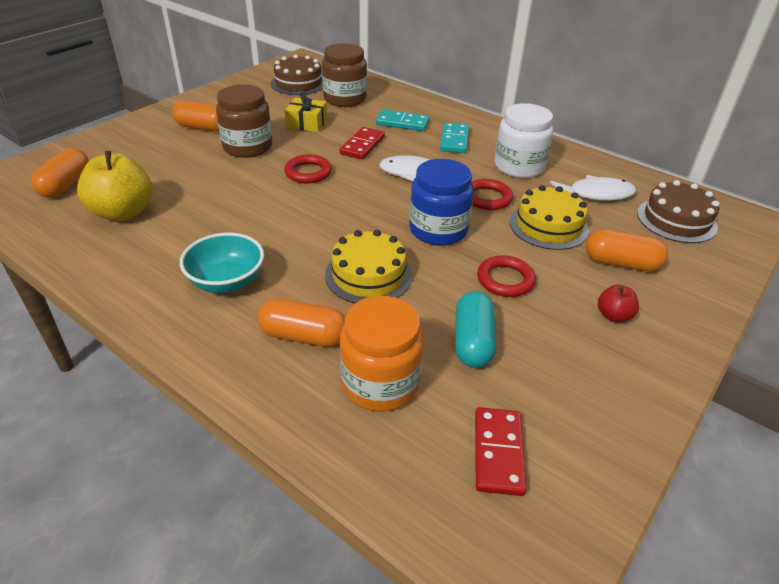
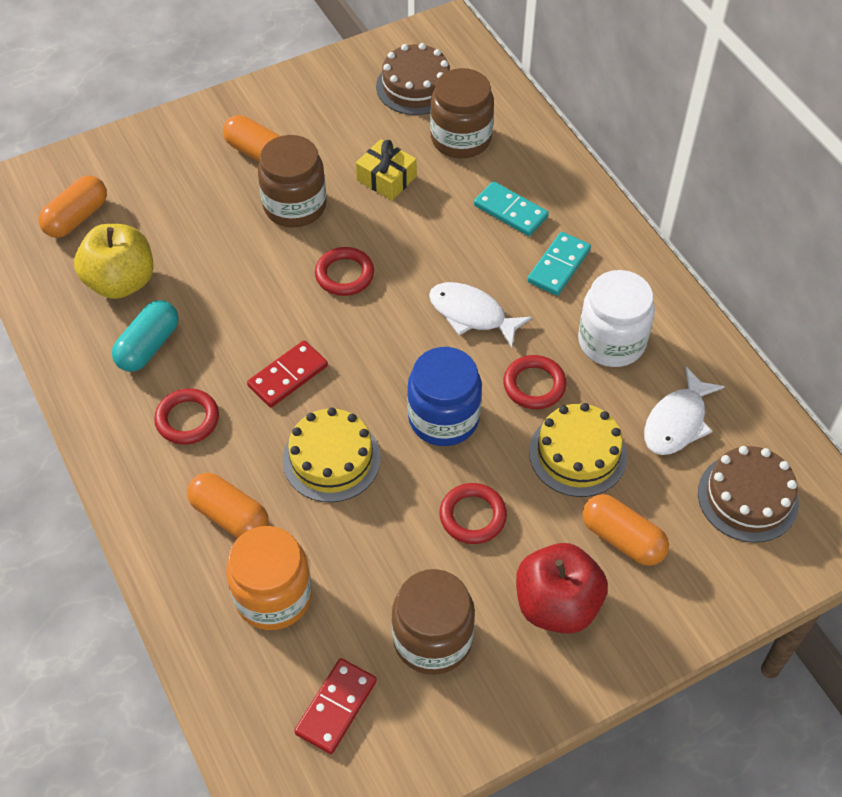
camera: 25 degrees right, 15 degrees up
(227, 281) = (187, 419): turquoise bowl -> red ring
(362, 145) = (434, 243): red domino -> red domino (288, 376)
(472, 341) = (387, 582): turquoise capsule -> turquoise capsule (148, 346)
(540, 370) = (432, 639): none -> brown jar
(596, 194) = (677, 422): white fish -> white fish turned 105 degrees clockwise
(613, 316) = (557, 605): red apple -> red apple, size x2.05

